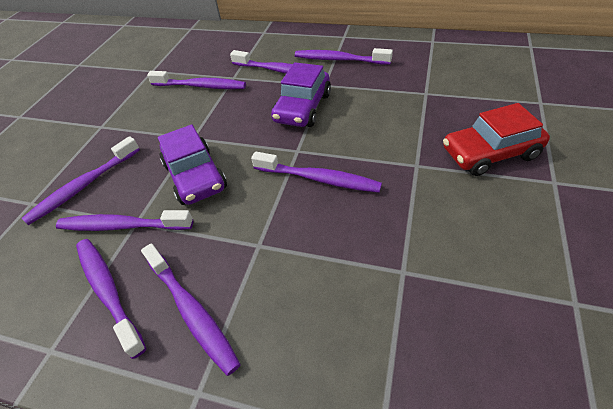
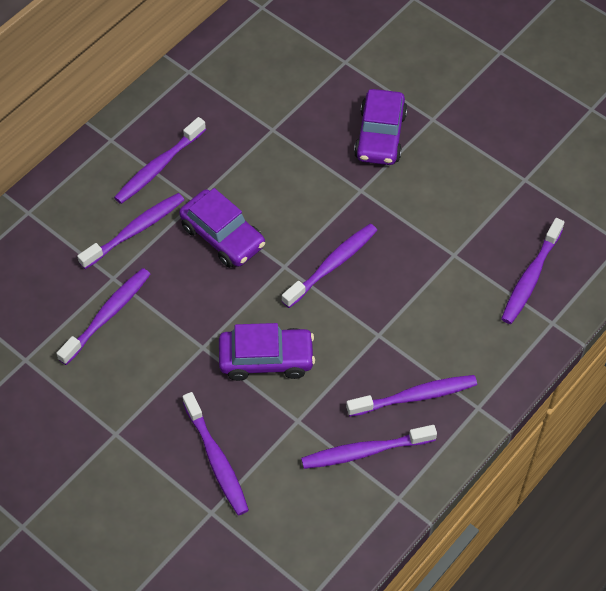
camera: 70 degrees left, 10 degrees up
(122, 226) = (295, 432): purple toothbrush -> purple toothbrush (530, 277)
(490, 153) = (380, 136): red car -> purple car

